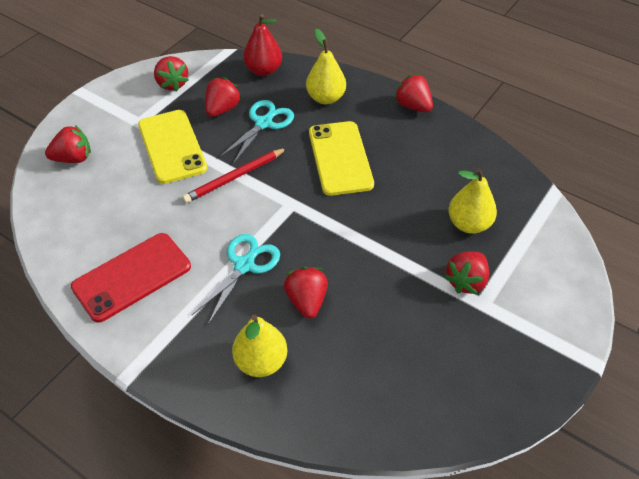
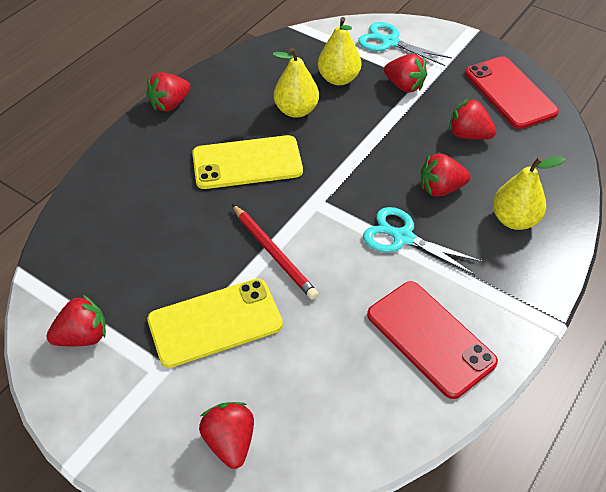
camera: 90 degrees left, 0 degrees up
(222, 109) = (148, 273): red strawberry -> red strawberry (468, 135)
(263, 70) = (76, 234): red pear -> none
(264, 123) = (181, 230): turquoise scissors -> turquoise scissors (389, 42)
(325, 98) = (144, 174): yellow pear -> yellow pear (296, 110)
(470, 389) = (510, 93): none -> red phone

